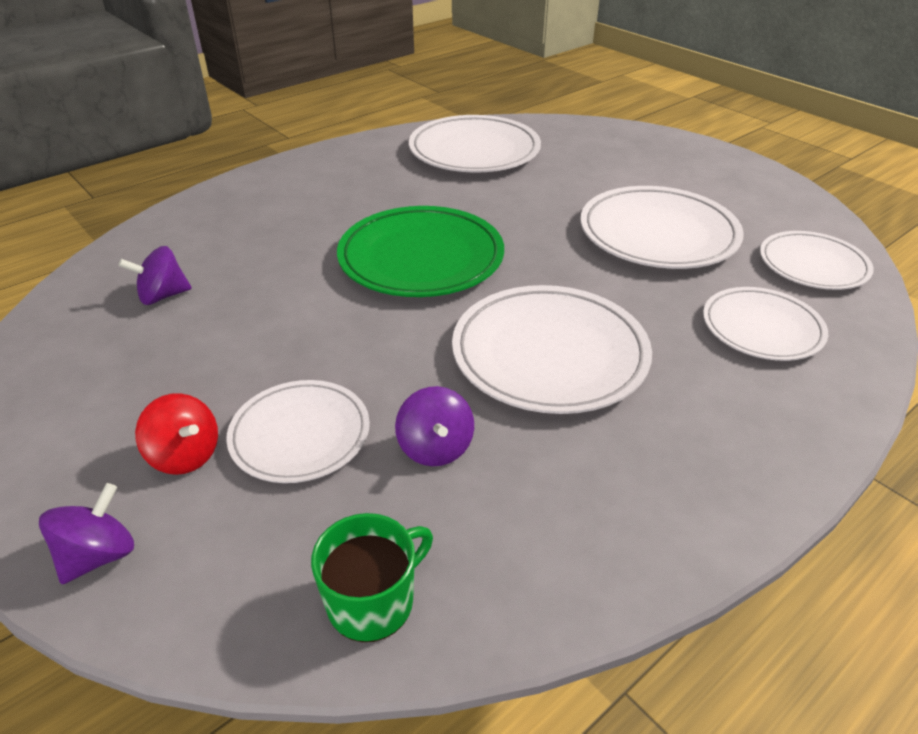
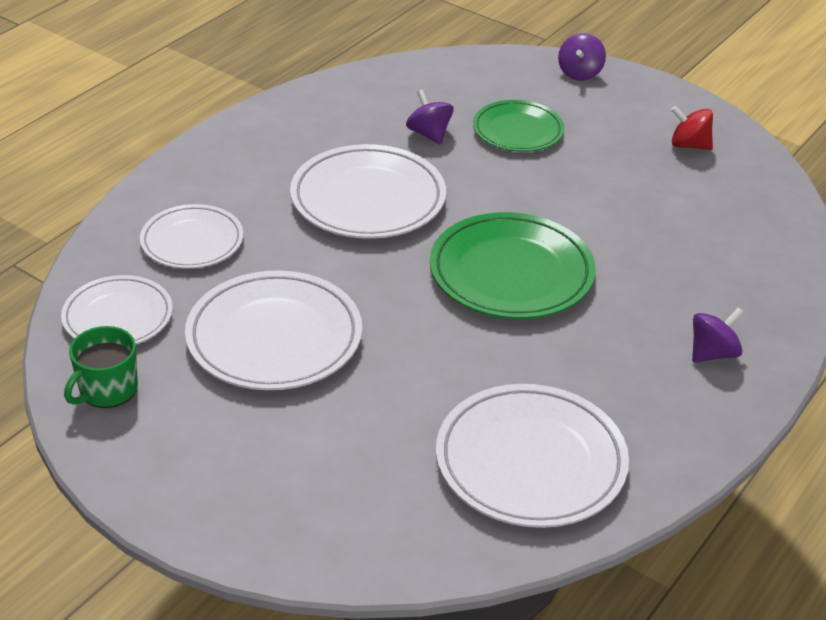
camera: 165 degrees right, 0 degrees up
(163, 296) = (707, 206): purple spinning top -> purple spinning top (712, 353)
(185, 455) = (578, 114): red spinning top -> red spinning top (689, 145)
(300, 435) = (518, 131): white plate -> green plate
(372, 601) = (432, 74): green mug -> green mug (107, 389)

